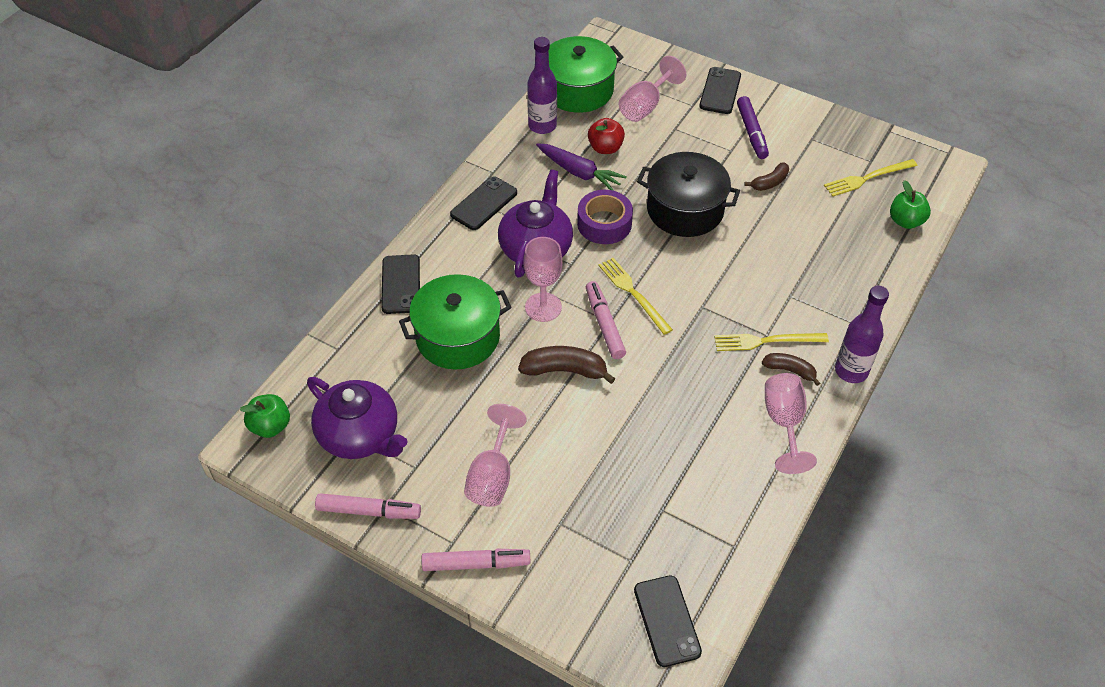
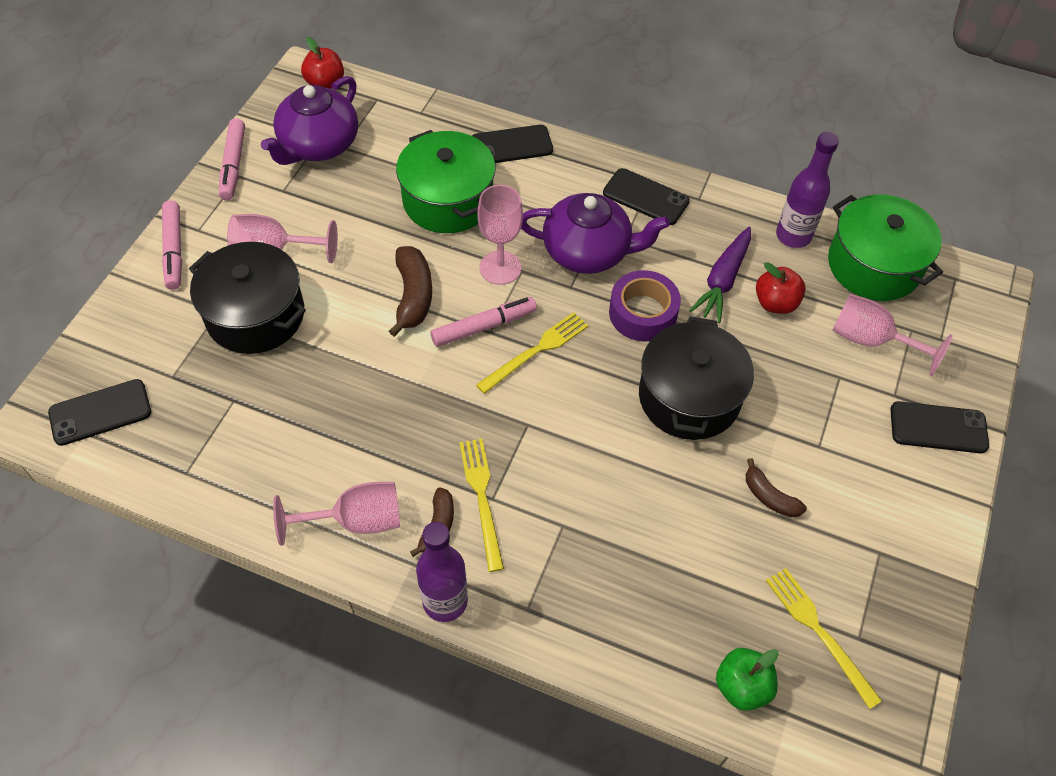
camera: 80 degrees right, 5 degrees up
(270, 426) = (325, 83): green apple -> red apple
(568, 492) = (255, 315): none -> black pot
(751, 132) = (865, 471): purple marker -> none

